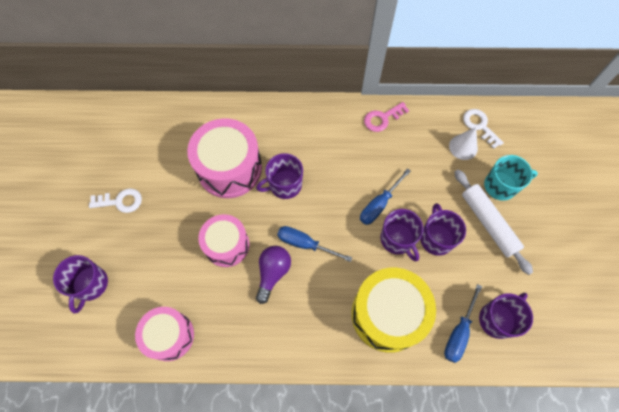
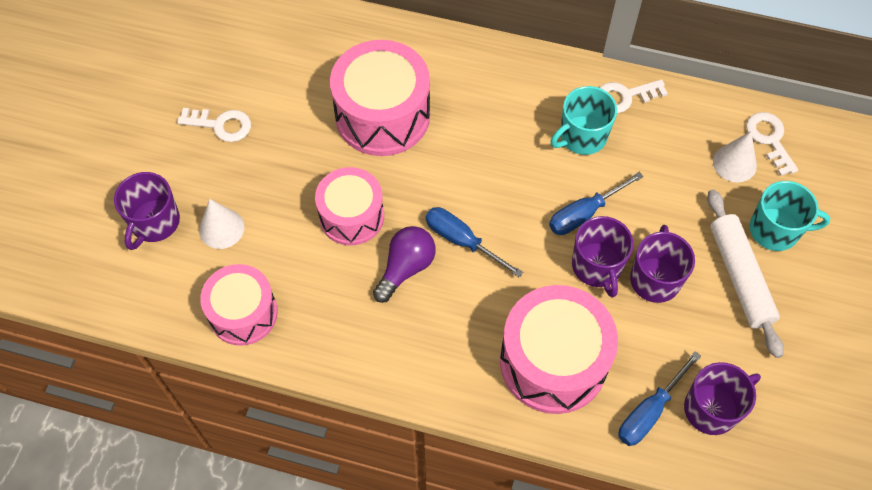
camera: 15 degrees right, 5 degrees down
(139, 277) = (221, 228): none -> white cone
(284, 185) = (454, 155): purple mug -> none
(363, 152) = (582, 137): none -> turquoise mug
(382, 118) = (624, 97): pink key -> white key
(387, 314) = (553, 362): yellow drum -> pink drum

